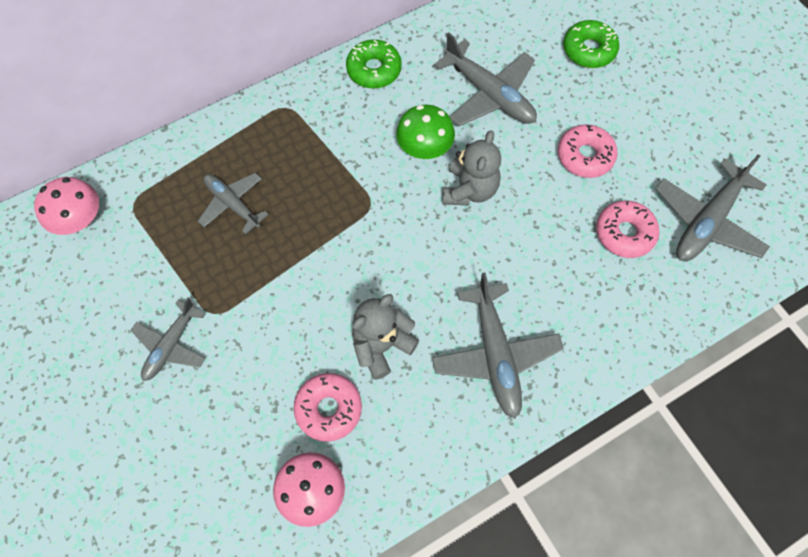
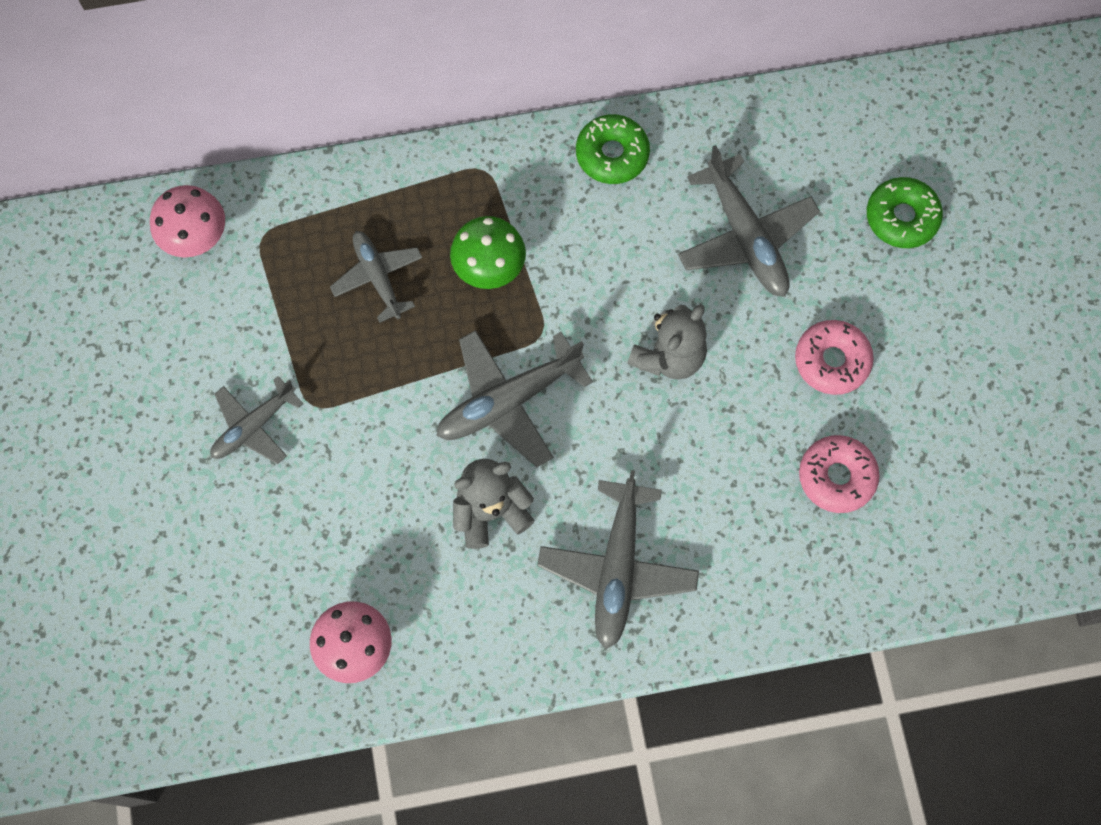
camera: 20 degrees right, 5 degrees up
(328, 409) = (404, 562): pink donut -> none
(424, 148) = (635, 282): green mushroom -> green mushroom (489, 266)
(707, 221) = (947, 497): grey plane -> grey plane (508, 401)

